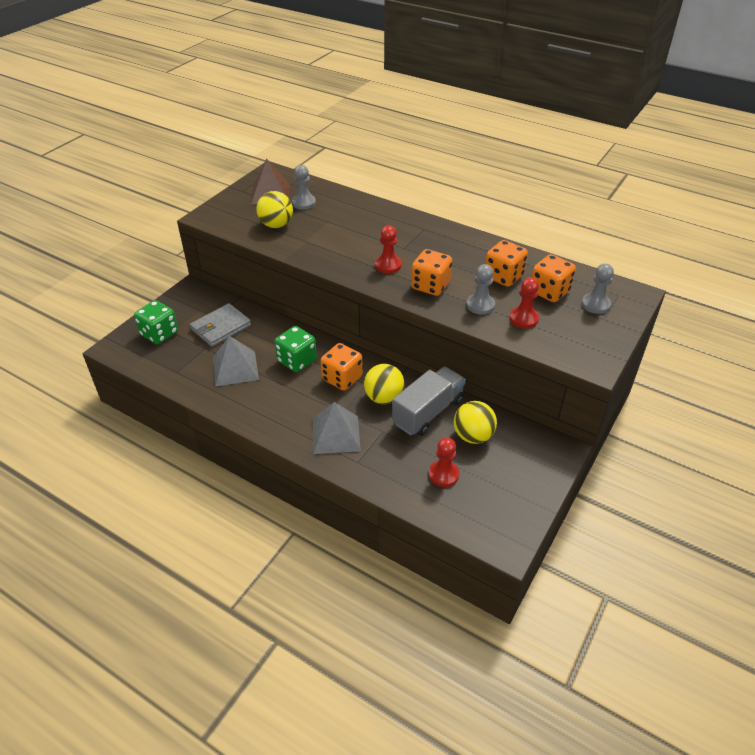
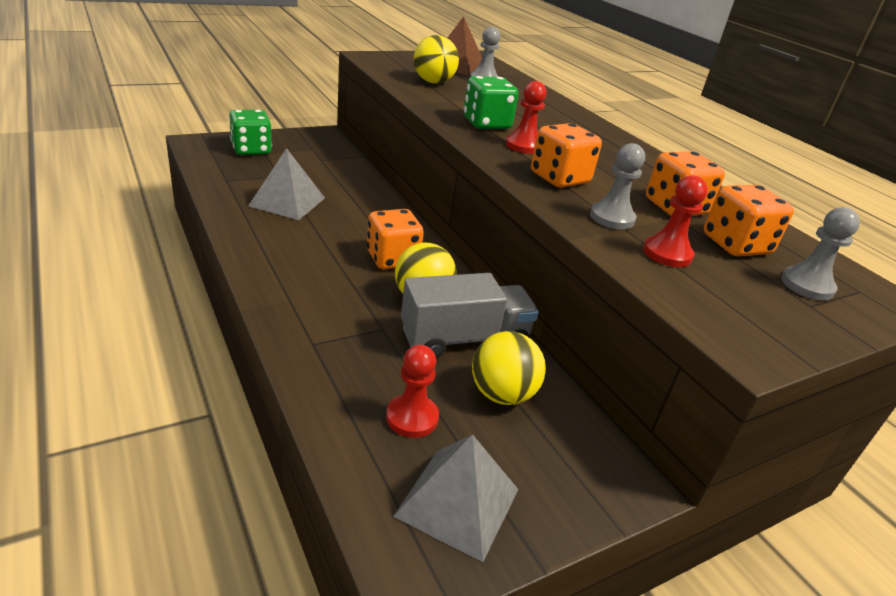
camera: 25 degrees right, 10 degrees down
(221, 327) = (315, 168): grey wallet -> none
(297, 360) = (360, 223): green dice -> green dice (486, 124)
(336, 434) = (321, 304): grey pyramid -> grey pyramid (457, 502)

